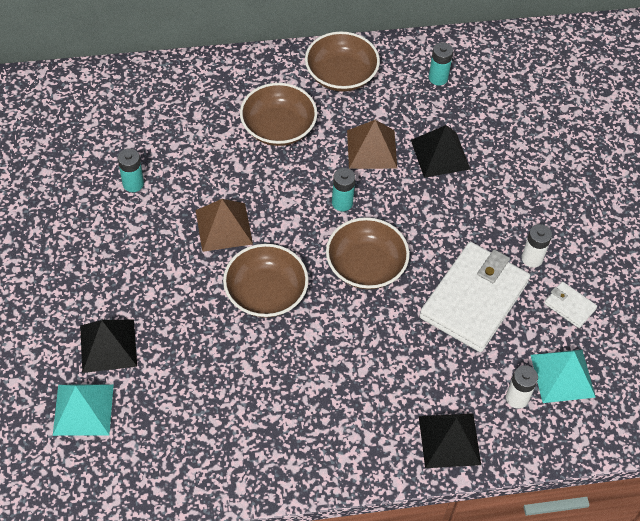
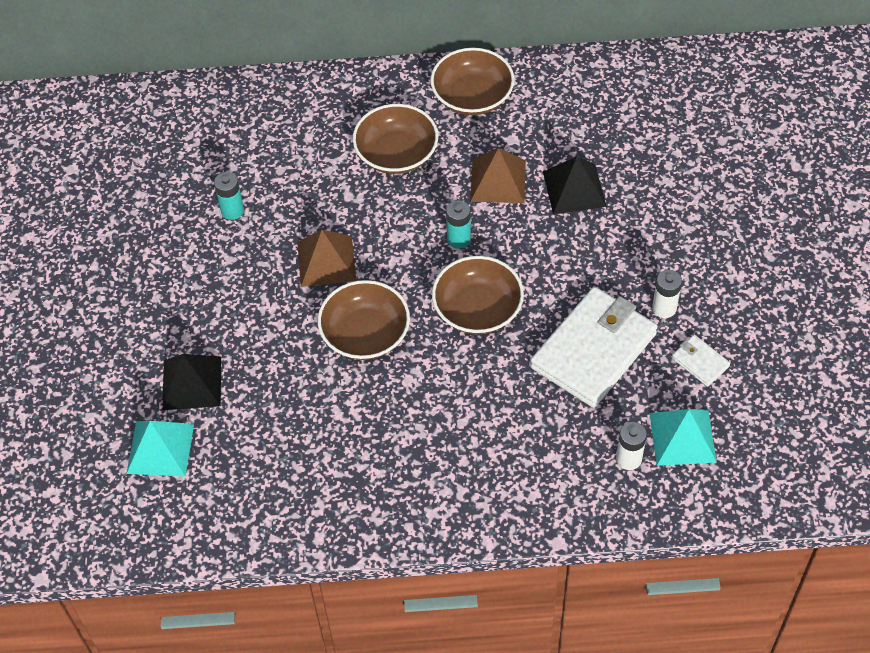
camera: 10 degrees right, 0 degrees up
(438, 78) = (581, 102): turquoise battery -> none
(449, 440) = (548, 500): black pyramid -> none

